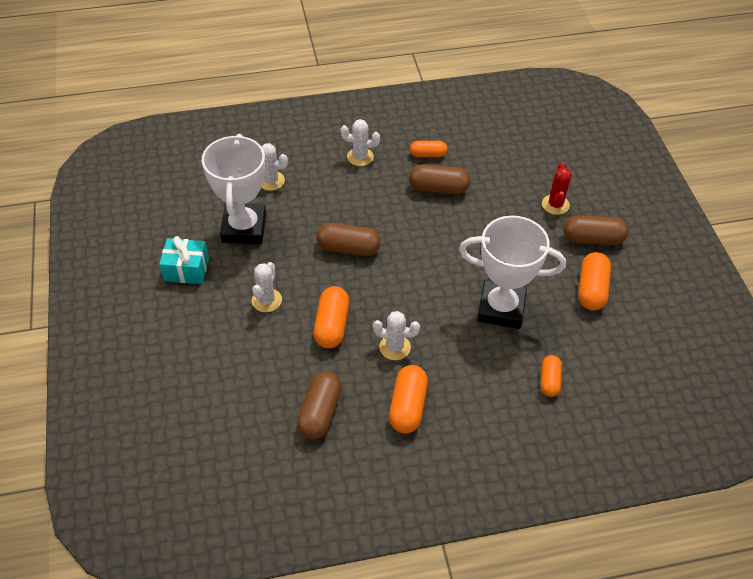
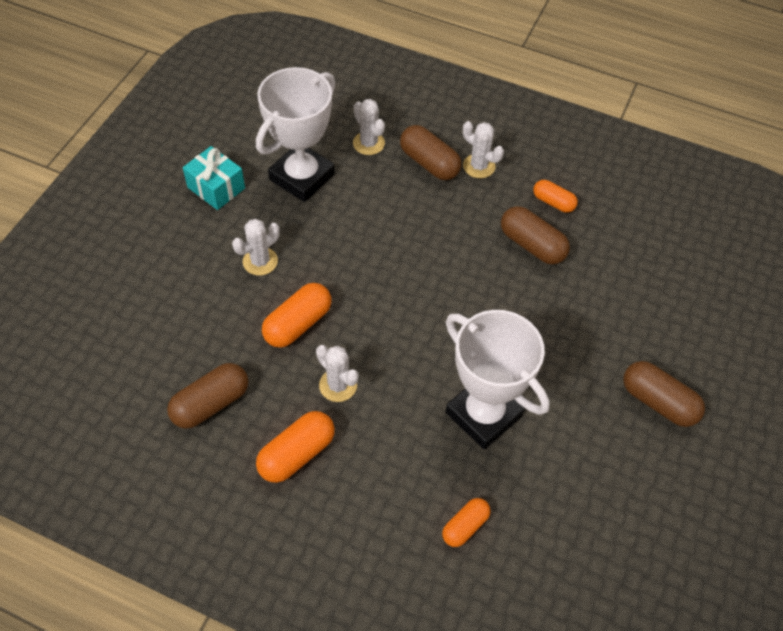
camera: 35 degrees right, 5 degrees up
(348, 248) = (383, 255): brown capsule -> brown capsule (429, 163)
(555, 205) = (649, 337): red cactus -> none
(591, 289) = (605, 458): orange capsule -> none

